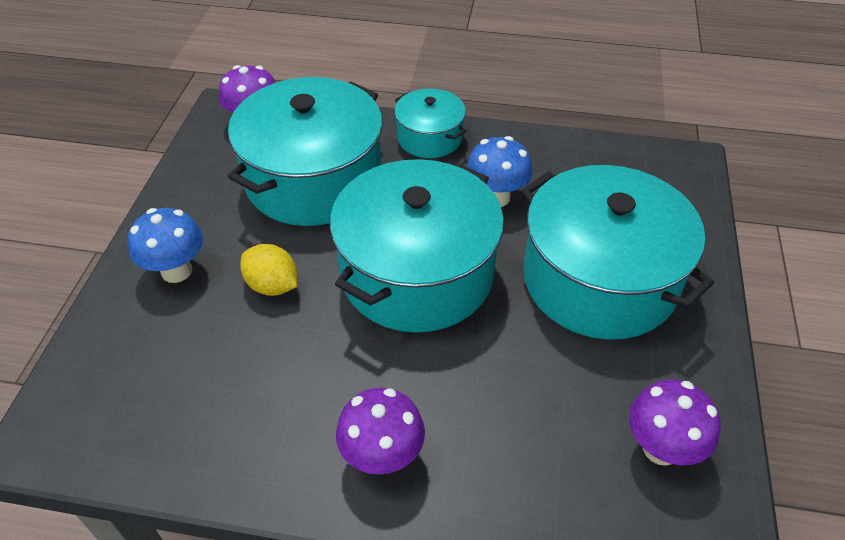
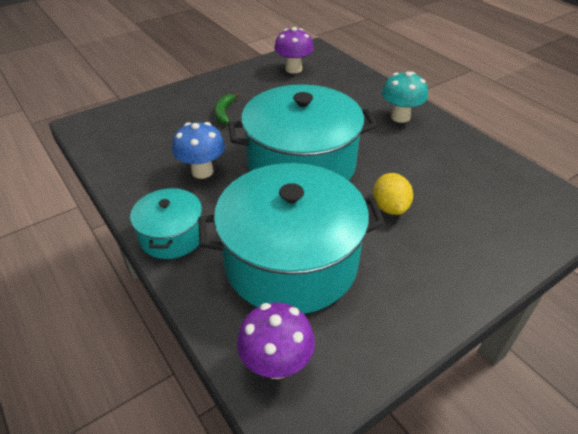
camera: 135 degrees left, 5 degrees down
(176, 271) = (449, 256): blue mushroom -> none
(382, 456) = (400, 117): purple mushroom -> turquoise mushroom
(599, 279) = (224, 112): turquoise pot -> green banana

